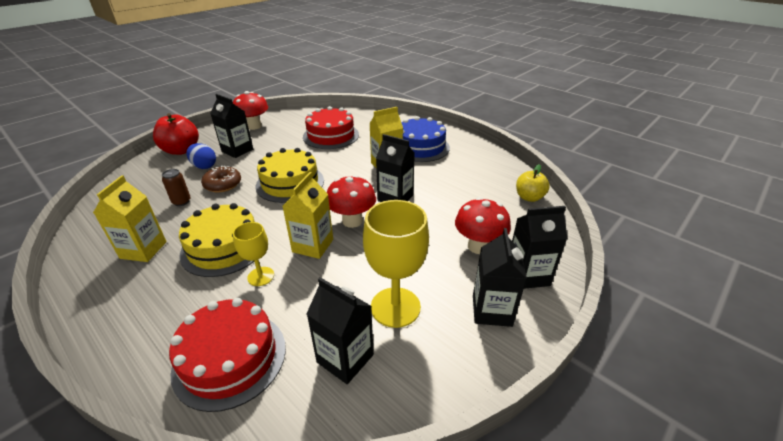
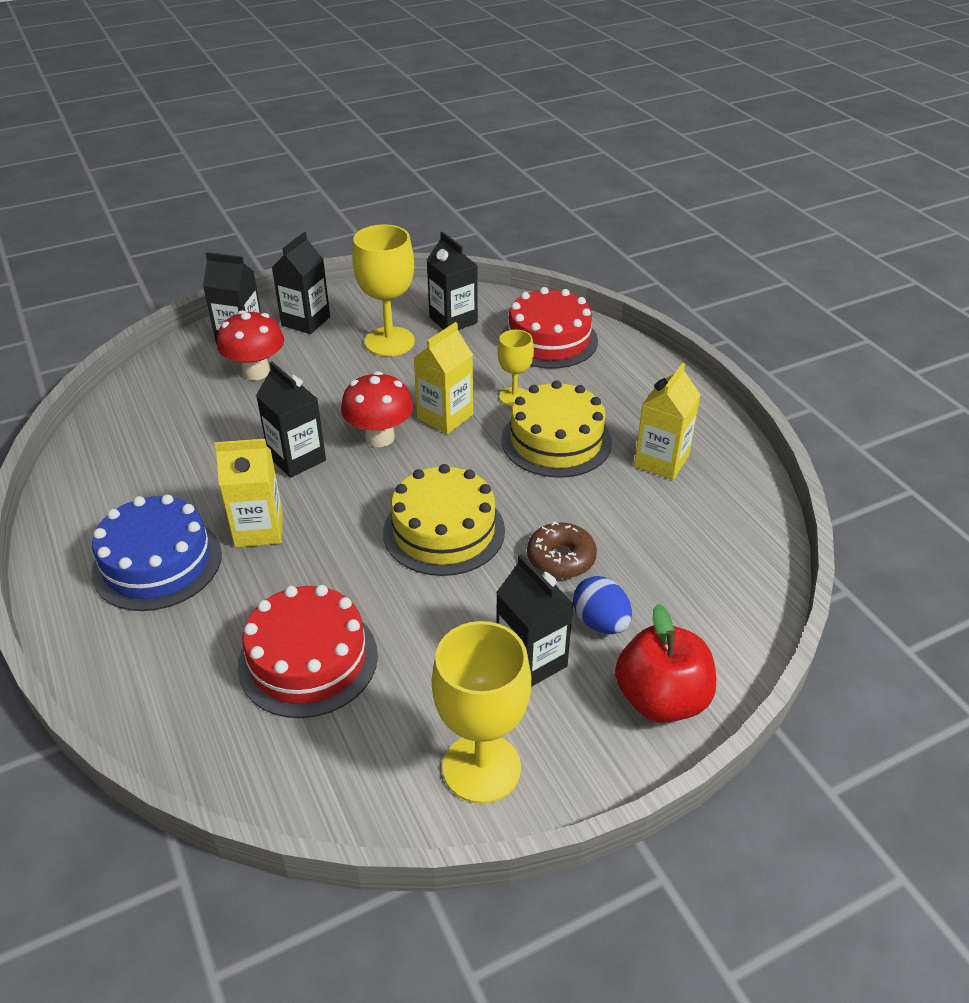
camera: 160 degrees left, 5 degrees up
(181, 202) = (627, 535): brown can -> none
(254, 126) = (481, 768): red mushroom -> yellow goblet
(529, 197) = (116, 413): yellow apple -> none

